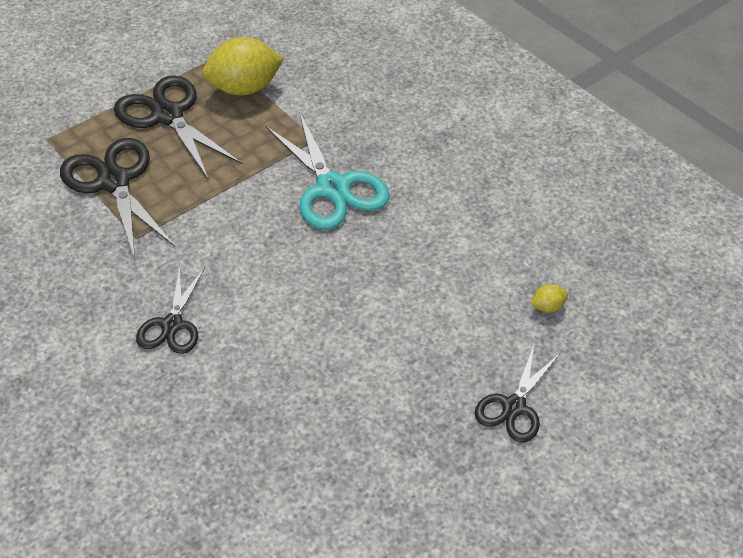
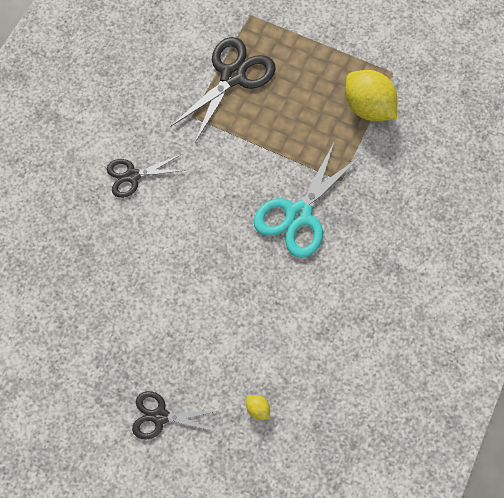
camera: 65 degrees right, 20 degrees up
(168, 115) = (312, 73): black scissors -> none

